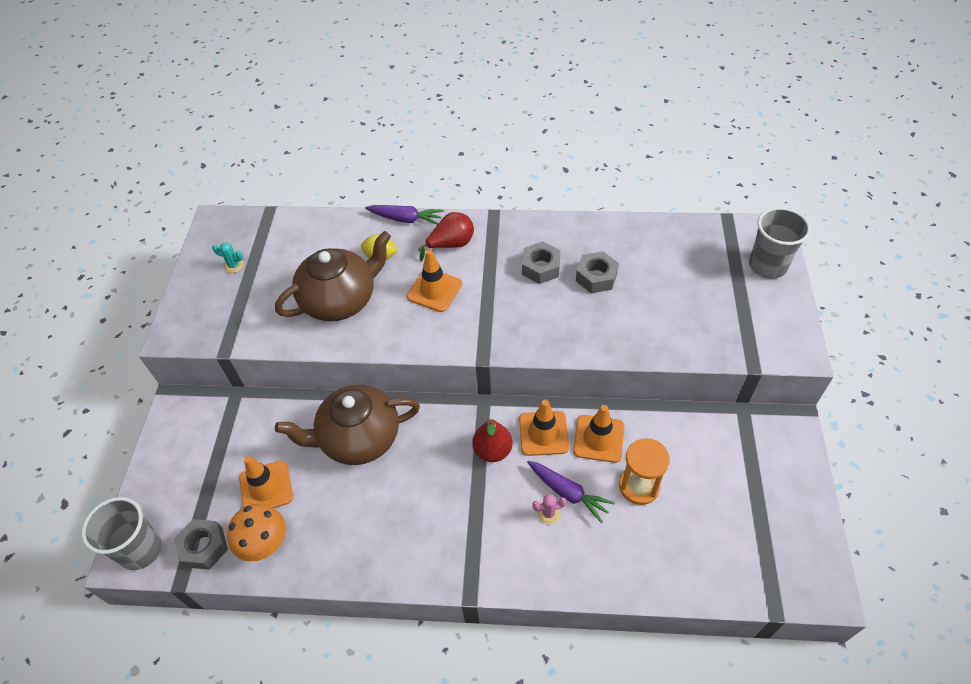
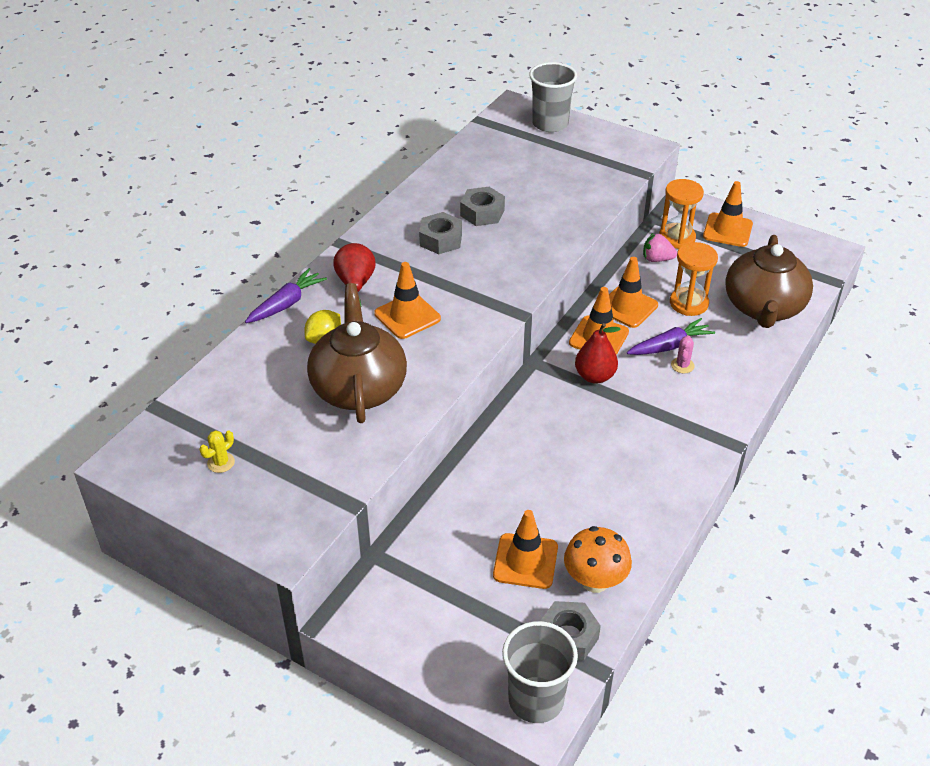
camera: 65 degrees left, 10 degrees down
(234, 265) = (221, 463): turquoise cactus -> yellow cactus
(358, 438) = (514, 467): brown teapot -> brown teapot (763, 308)
(684, 435) = (657, 259): none -> pink strawberry
(730, 439) = (677, 238): none -> orange hourglass
(778, 479) = (727, 230): none -> orange traffic cone

